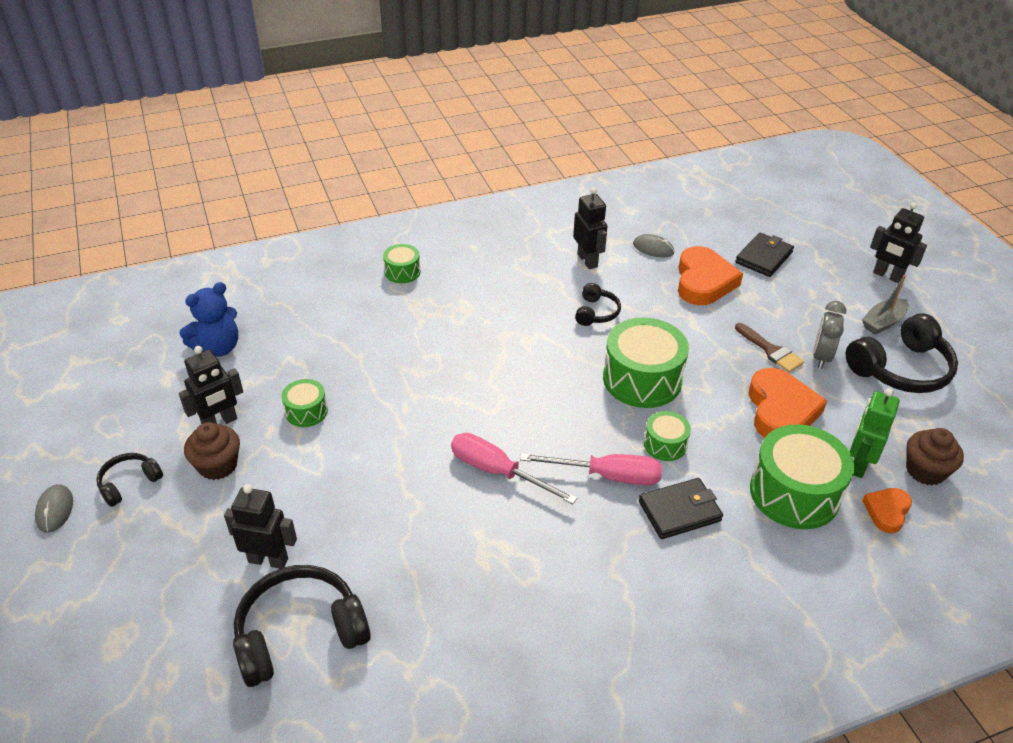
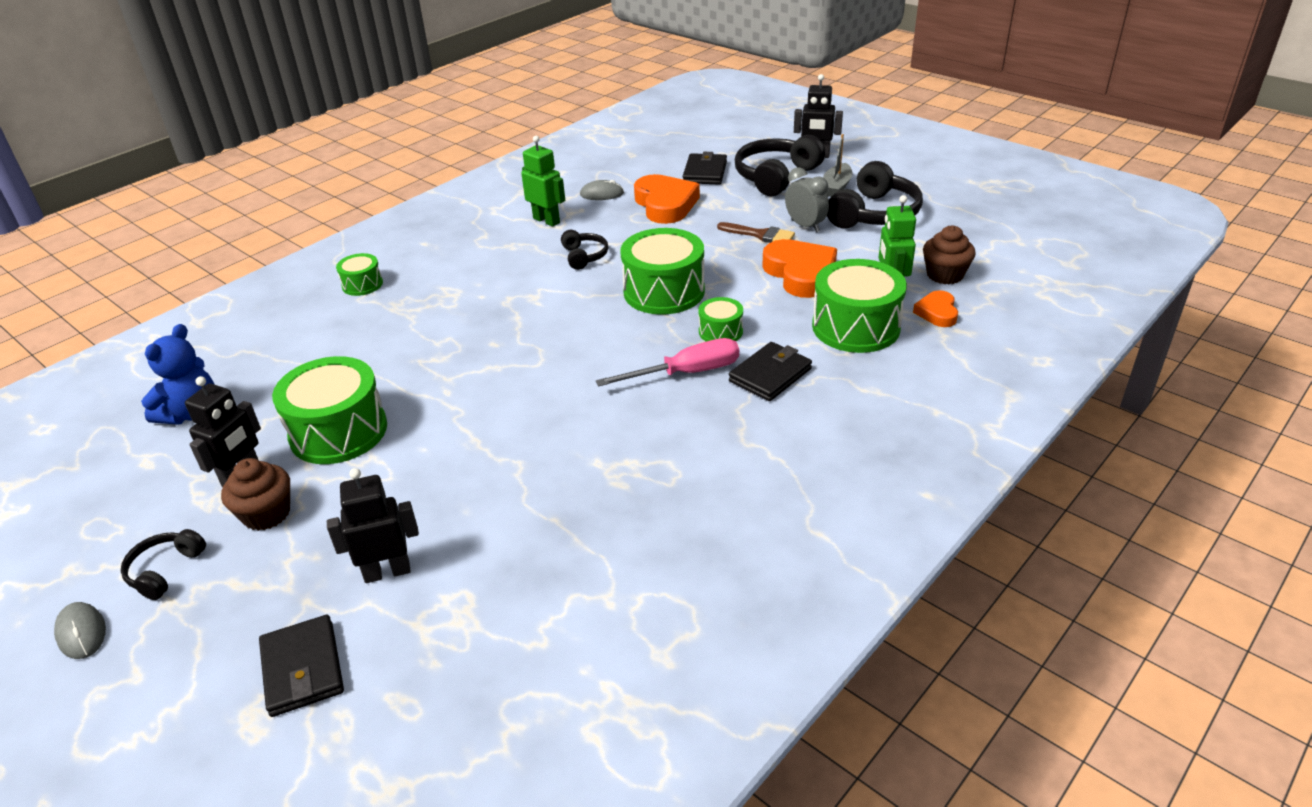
camera: 25 degrees left, 5 degrees down
(168, 615) = (302, 669): none -> black wallet
(300, 633) = (470, 619): black headphones -> black headphones (776, 177)
(306, 411) = (338, 431): green drum -> green drum, size x1.96
(497, 471) = (579, 407): pink screwdriver -> none
(587, 260) = (546, 220): black robot -> green robot
(821, 357) = (805, 226): grey clock -> grey clock turned 150 degrees clockwise

